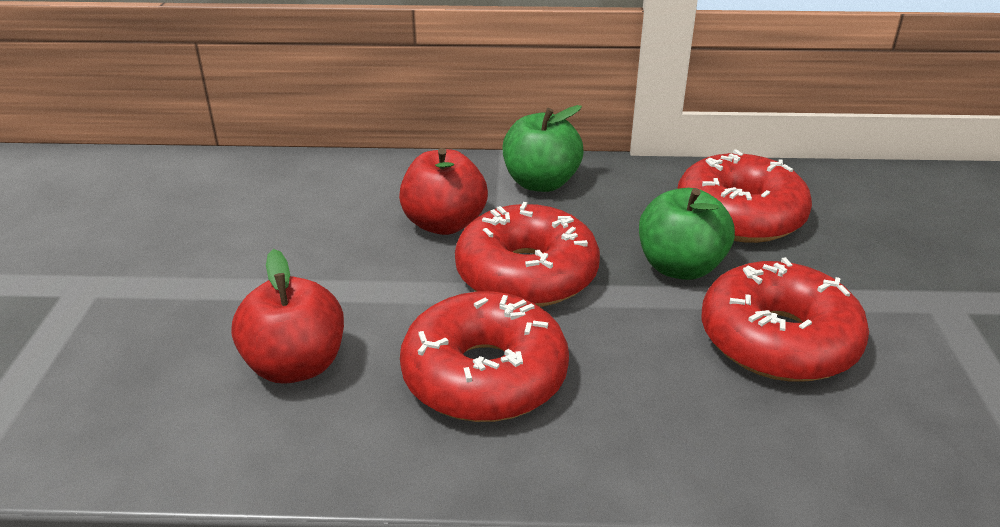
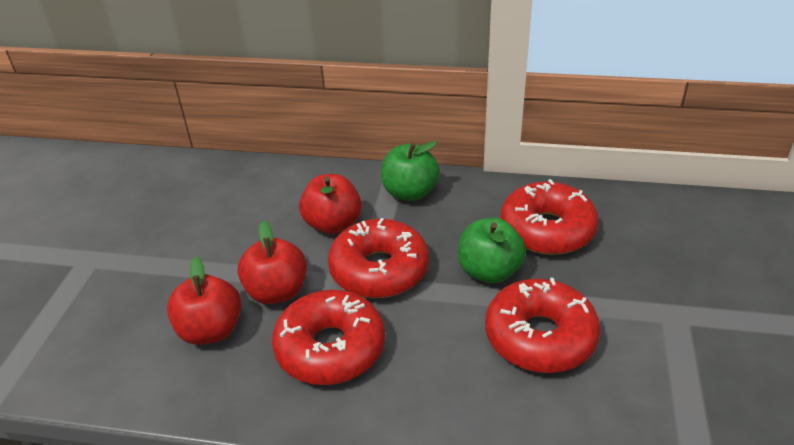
camera: 10 degrees right, 5 degrees up
(385, 309) = (277, 291): none -> red apple

